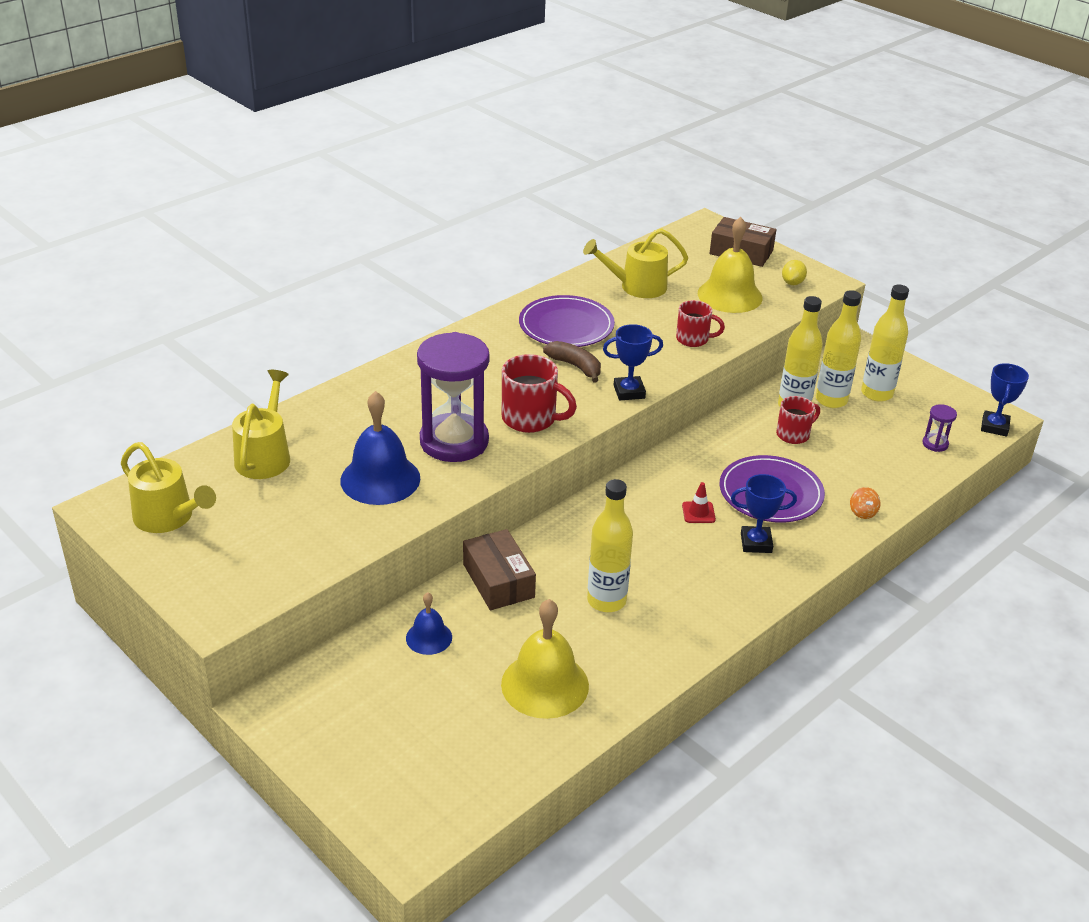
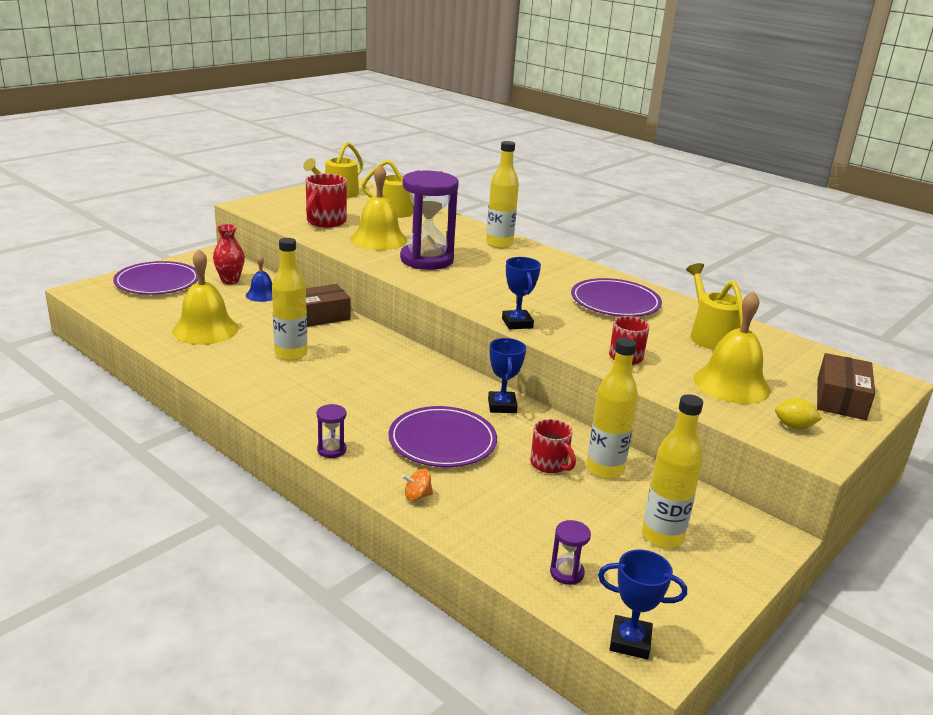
camera: 85 degrees right, 10 degrees down
(376, 675) = (230, 281): none -> red vase
(378, 759) = (157, 282): none -> purple plate
(380, 479) = (378, 239): blue bell -> yellow bell
(531, 419) = (463, 285): red mug -> red mug (325, 222)
(575, 366) = (549, 303): brown banana -> none
(698, 512) = (406, 400): red traffic cone -> none
(756, 543) = (363, 426): blue trophy -> blue trophy (502, 406)
(804, 564) = (331, 450): none -> purple hourglass
(831, 400) = (630, 498): yellow bottle -> yellow bottle (499, 244)

